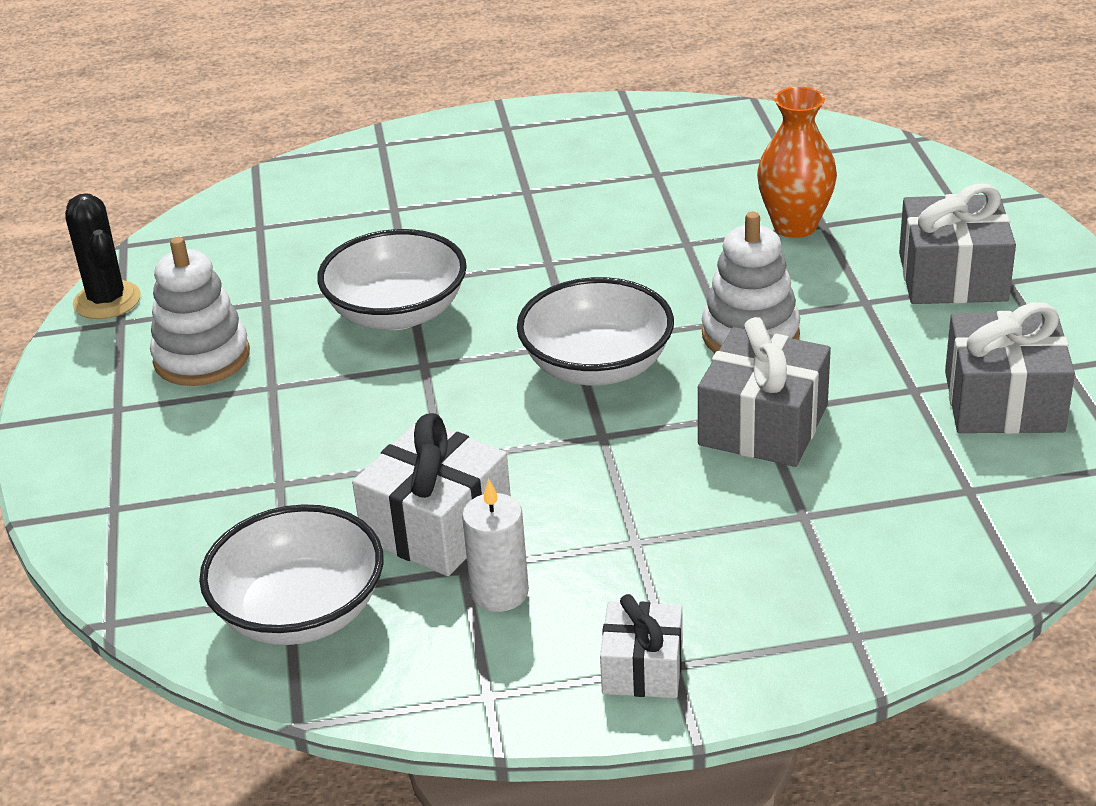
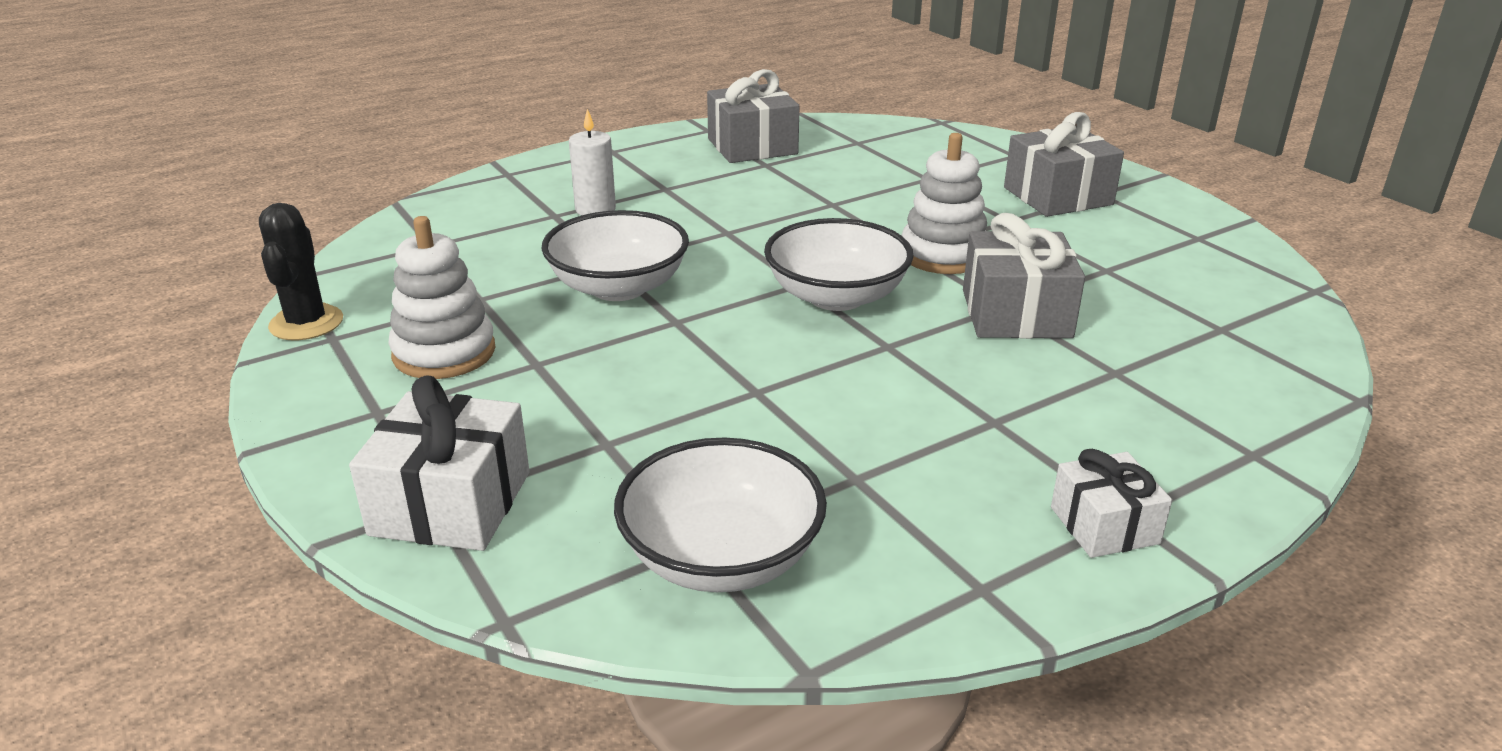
camera: 25 degrees left, 5 degrees down
(107, 300) = (306, 323): black cactus -> black cactus turned 45 degrees clockwise
(437, 526) = (799, 447): white gift -> white gift (451, 503)
(499, 592) = (910, 491): white candle -> white candle (595, 209)
(795, 226) = (907, 182): orange vase -> none
(1003, 402) = (1180, 266): grey gift -> grey gift (752, 146)

